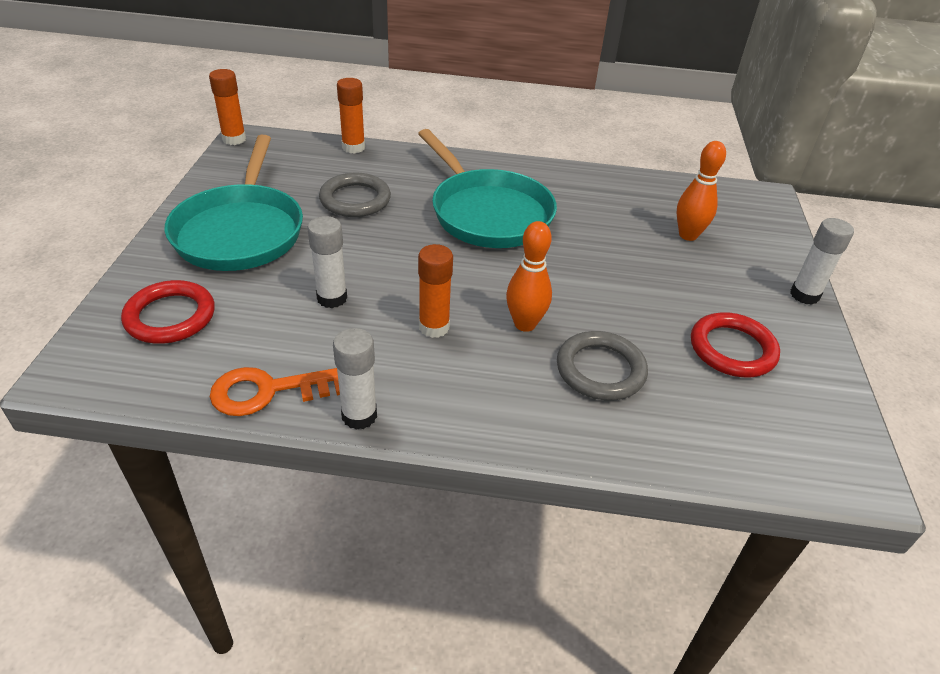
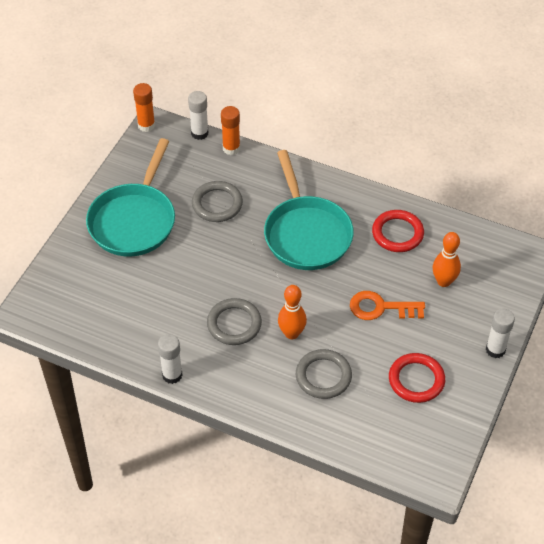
camera: 20 degrees right, 10 degrees up
(170, 316) = (81, 284): red ring -> red ring (397, 233)
(269, 391) = (127, 348): orange key -> orange key (381, 308)
(332, 298) = (178, 289): white glue stick -> white glue stick (199, 133)
(434, 327) = (234, 324): orange glue stick -> grey ring

